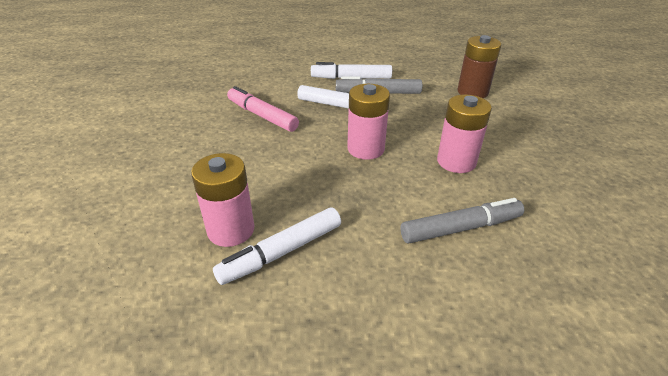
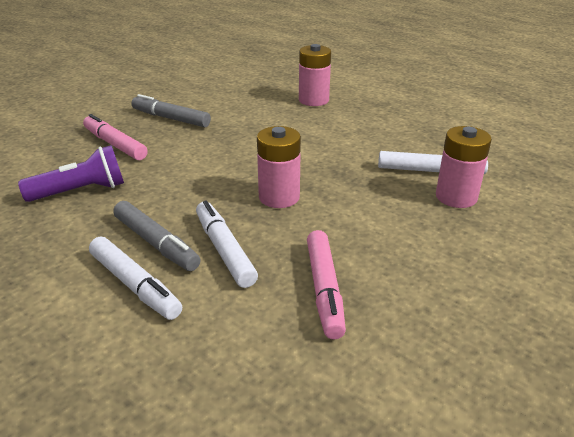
camera: 135 degrees left, 5 degrees down
(456, 162) = (234, 157): pink battery -> pink battery (313, 100)
(460, 228) = (306, 134): grey marker -> grey marker (171, 118)
(472, 92) = (81, 191): brown battery -> purple flashlight
(542, 123) = (115, 145): none -> pink marker

